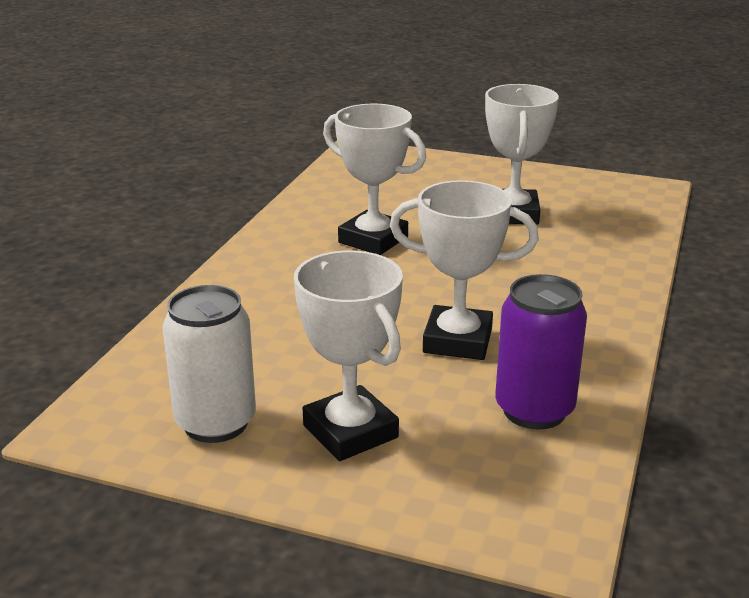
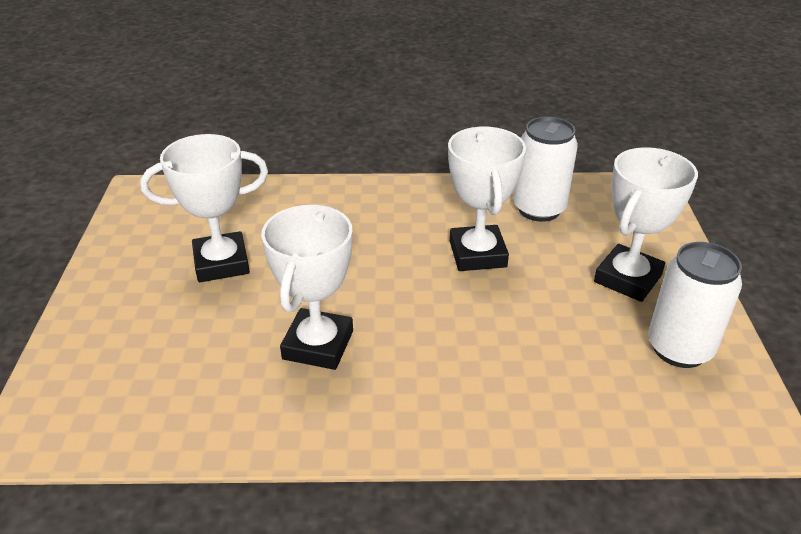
camera: 110 degrees left, 10 degrees up
(534, 410) = (539, 209): purple can -> white can

